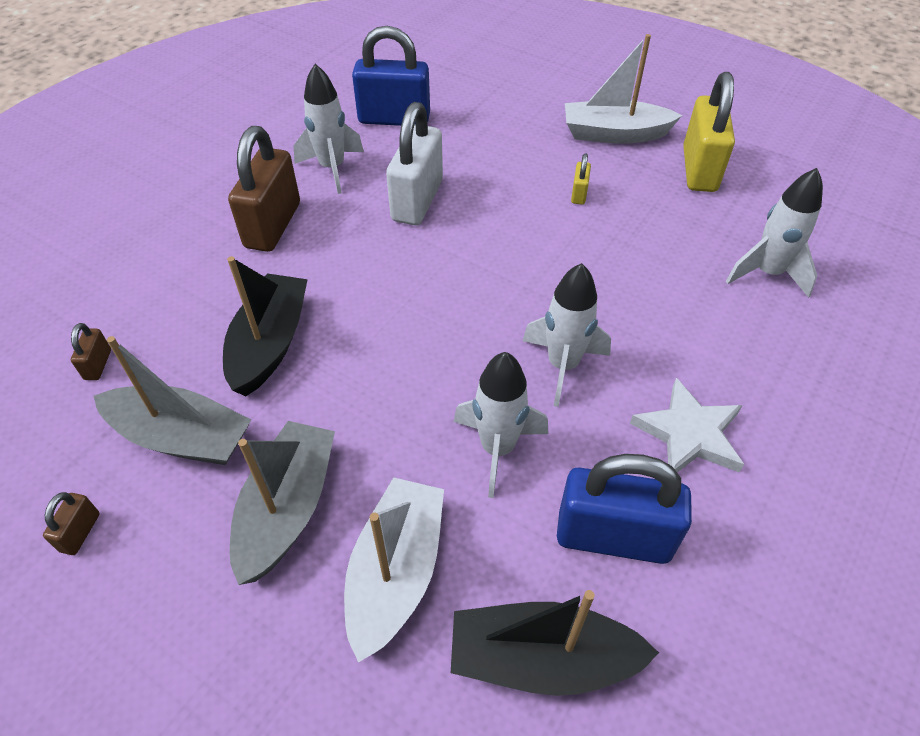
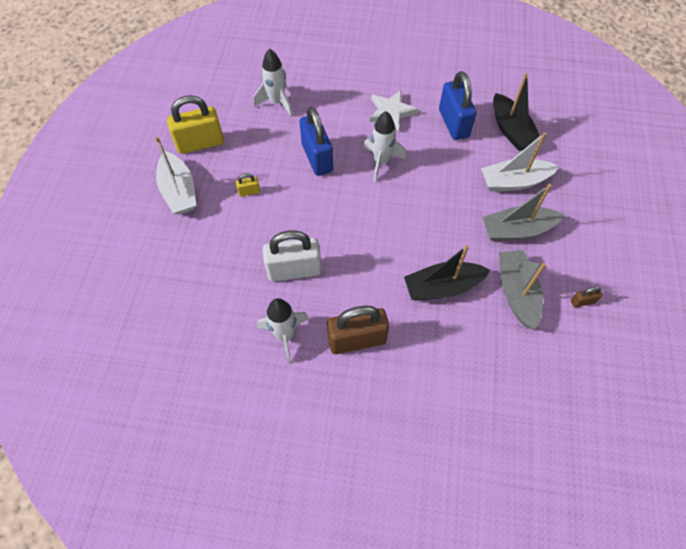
camera: 115 degrees left, 10 degrees up
(98, 365) = (507, 363): brown padlock -> none
(394, 119) = (211, 325): blue padlock -> blue padlock (317, 158)
(497, 448) = (440, 170): white rocket -> none

